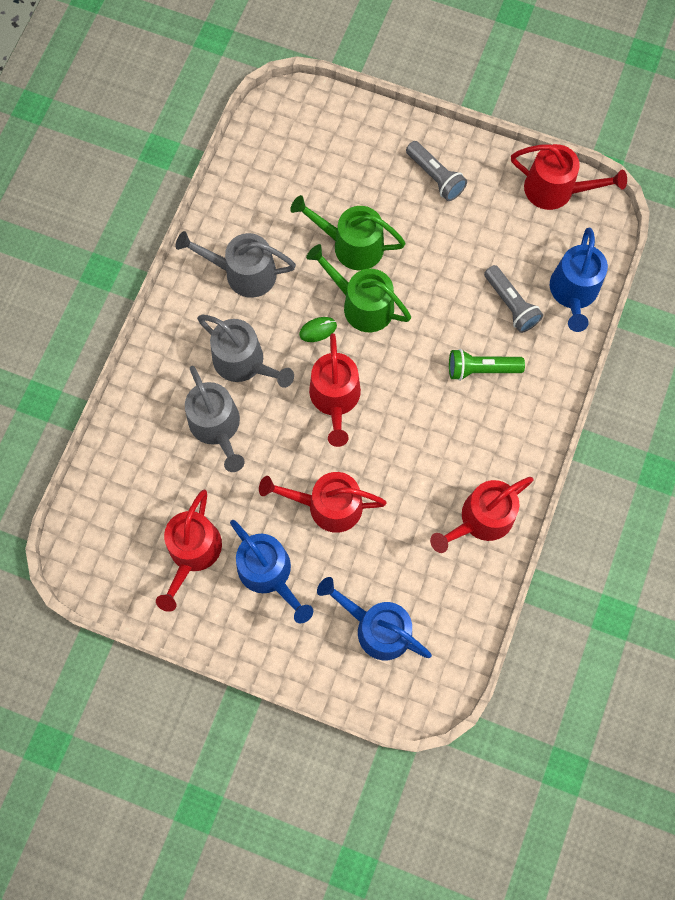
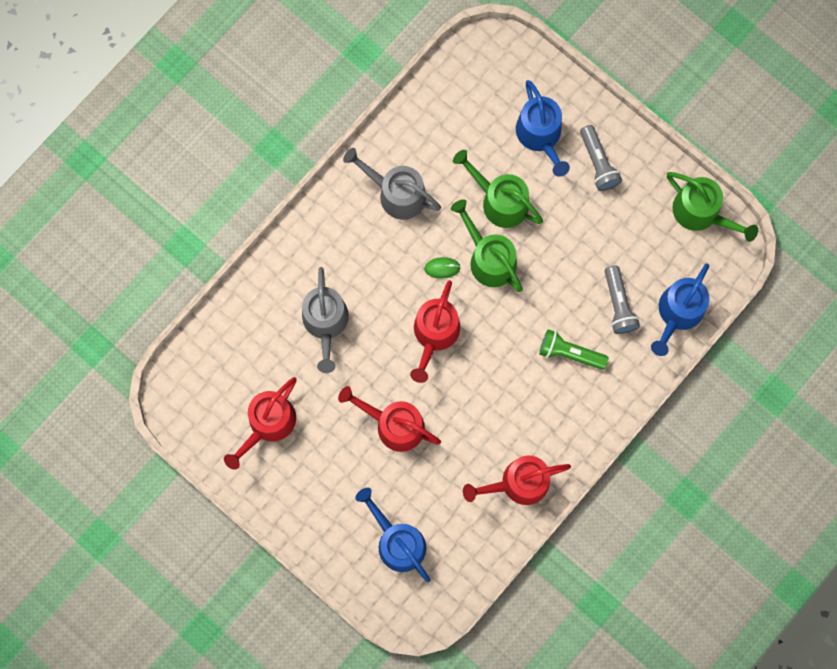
camera: 20 degrees right, 5 degrees up
(244, 362) = (368, 274): grey watering can -> none
(269, 573) = (325, 464): blue watering can -> blue watering can (540, 135)
(555, 190) = (701, 213): red watering can -> green watering can

